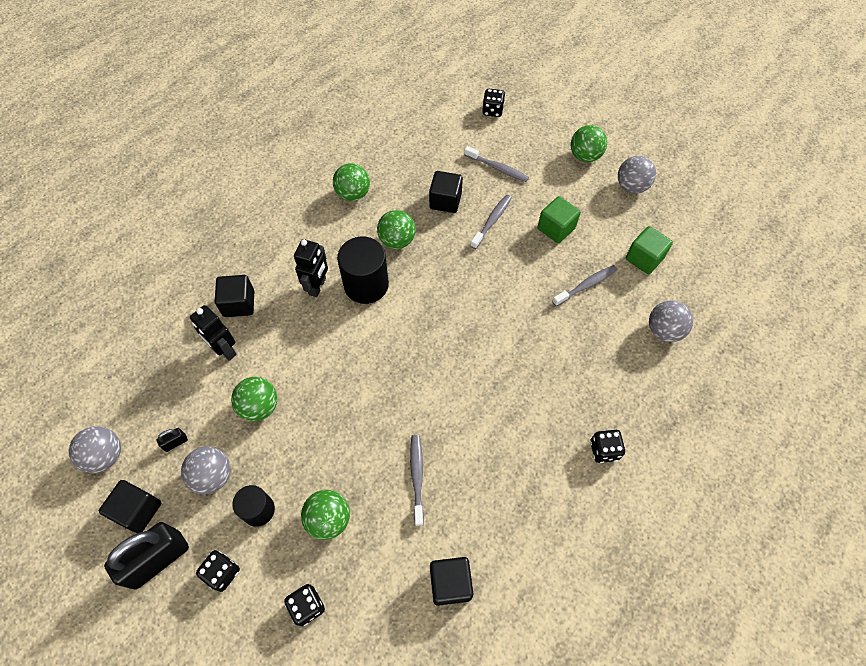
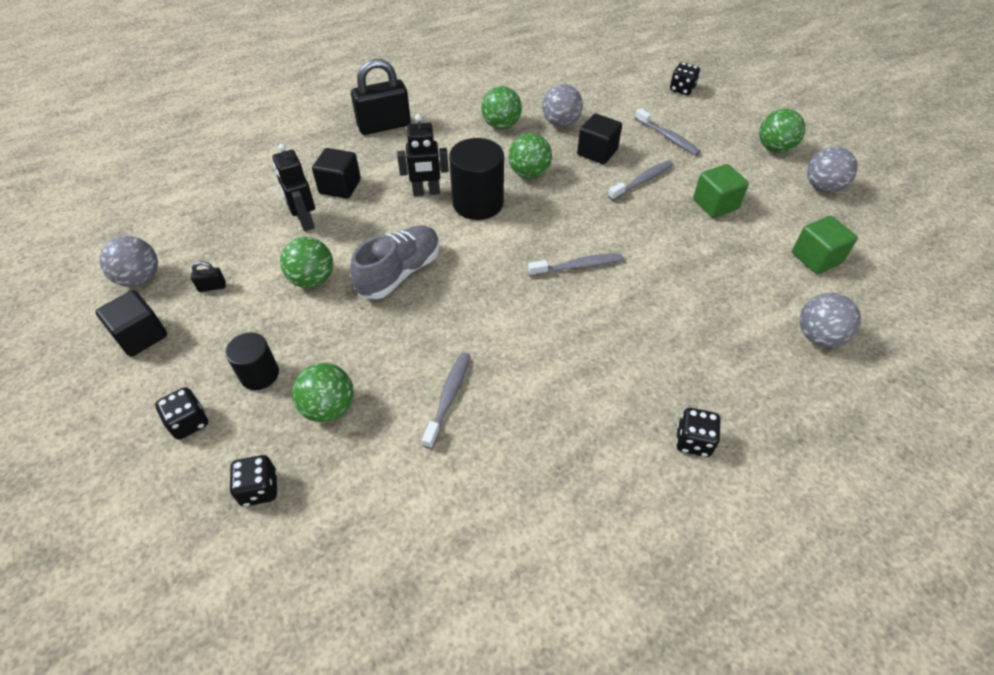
camera: 20 degrees right, 10 degrees down
(158, 559) = (133, 387): black padlock -> black padlock (384, 125)
(213, 476) = (231, 328): grey ball -> grey ball (560, 123)
(317, 286) = (426, 192): black robot -> black robot turned 45 degrees clockwise
(330, 376) = (399, 273): none -> grey shoe
(450, 583) = (436, 524): black cube -> none
(586, 285) = (732, 266): grey toothbrush -> grey toothbrush (578, 266)

